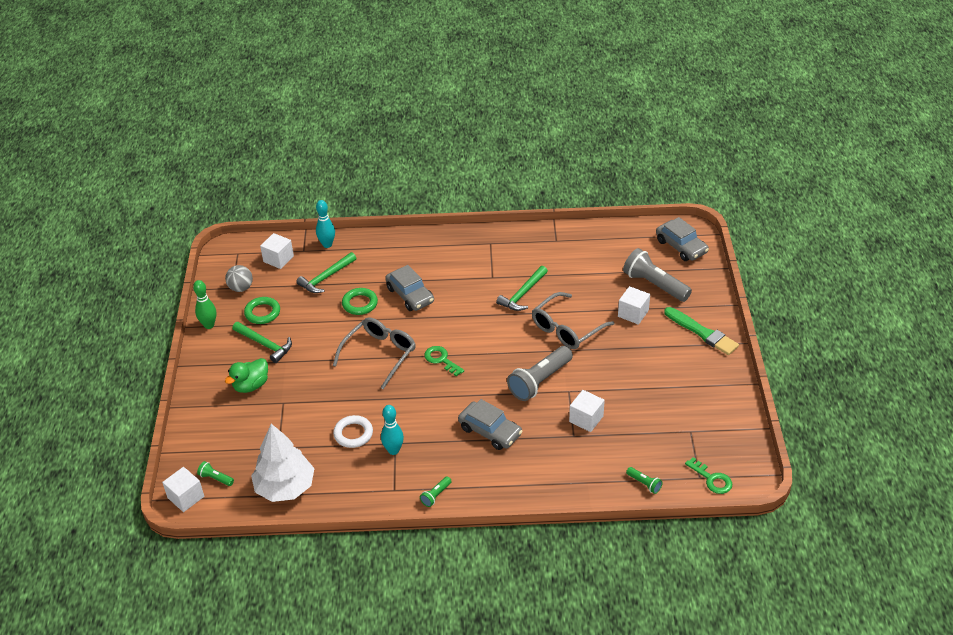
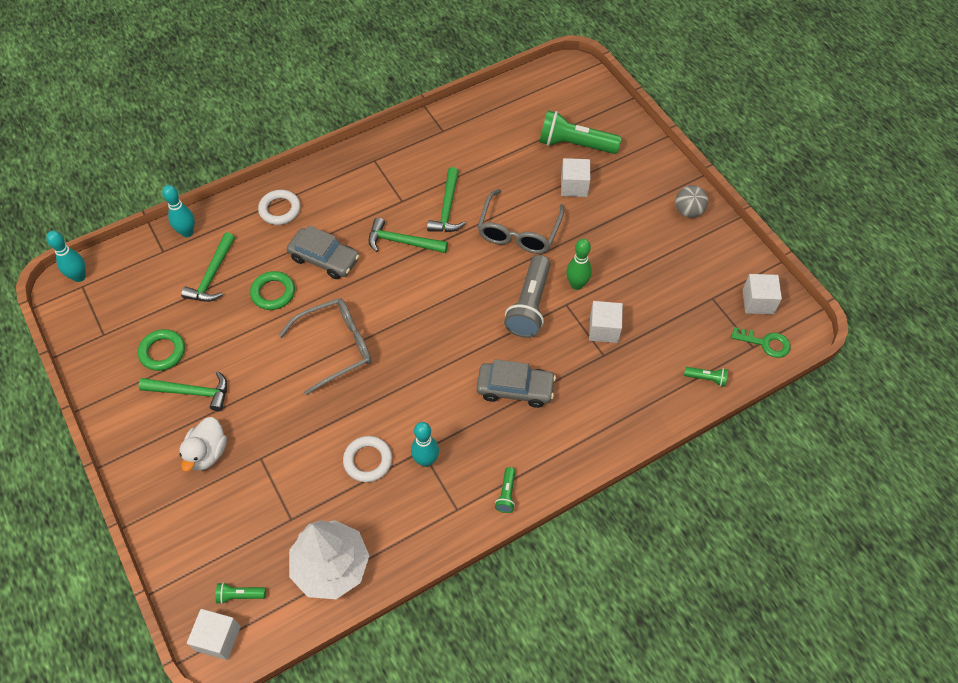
camera: 30 degrees left, 15 degrees up
(209, 325) = (105, 396): green bowling pin -> green bowling pin (576, 284)
(239, 247) = (79, 277): none -> turquoise bowling pin
(241, 288) = (115, 330): grey ball -> grey ball (688, 211)
(251, 385) = (207, 453): green duck -> white duck
(278, 259) = (139, 274): white cube -> white cube (758, 302)
(379, 354) = (336, 347): grey glasses -> grey glasses turned 60 degrees clockwise
(400, 252) = (280, 210): none -> white ring
(441, 359) = (409, 324): green key -> none
(473, 304) = (402, 242): none -> green hammer
(654, 285) = (575, 144): grey flashlight -> green flashlight
(681, 246) = (573, 90): grey car -> none
(702, 332) = (654, 181): green brush -> none

